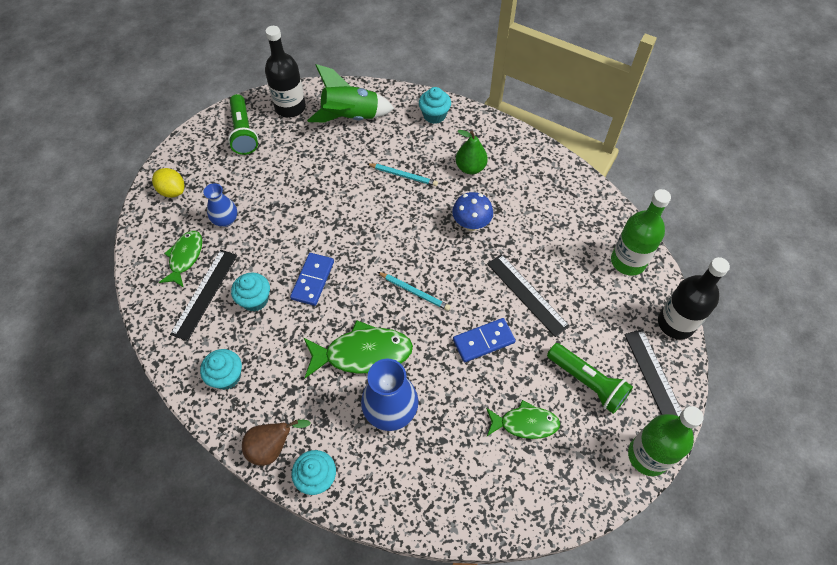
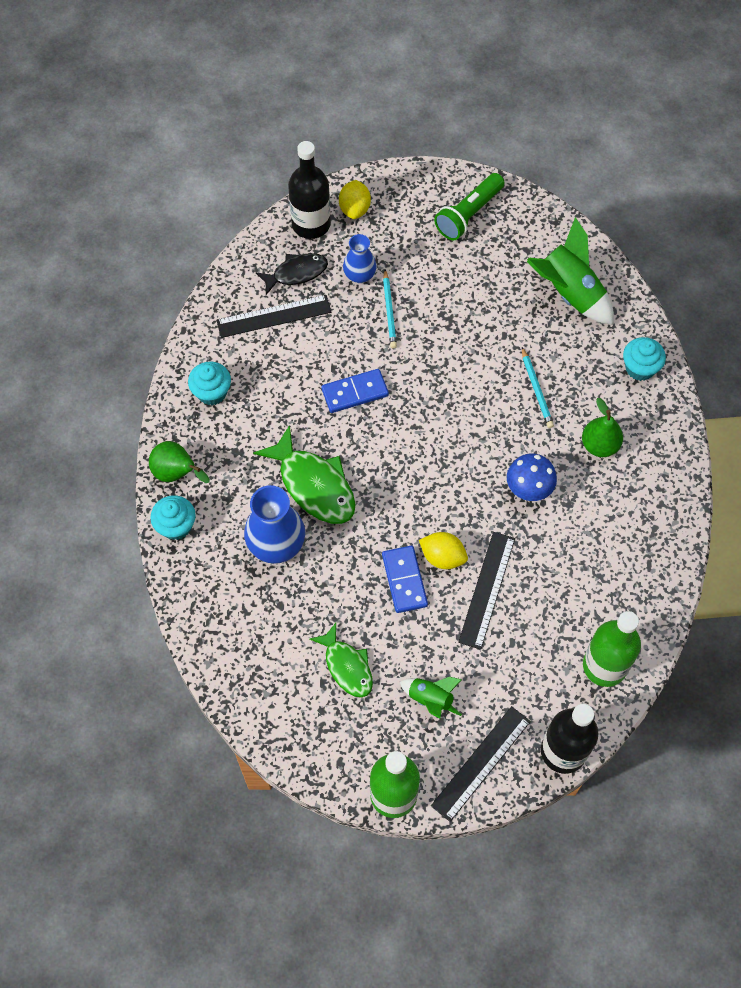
camera: 55 degrees right, 5 degrees up
(185, 257) = (296, 273): green fish -> black fish
(255, 300) = (299, 360): turquoise cupcake -> none
(272, 448) = (177, 473): brown pear -> green pear
(290, 107) = (534, 231): black bottle -> black bottle (311, 224)
(414, 292) = (410, 486): turquoise pencil -> turquoise pencil (389, 311)
(483, 306) = (442, 557): none -> yellow lemon
(483, 341) = (404, 580): blue domino -> blue domino turned 45 degrees clockwise
(587, 382) = (430, 699): green flashlight -> green rocket

